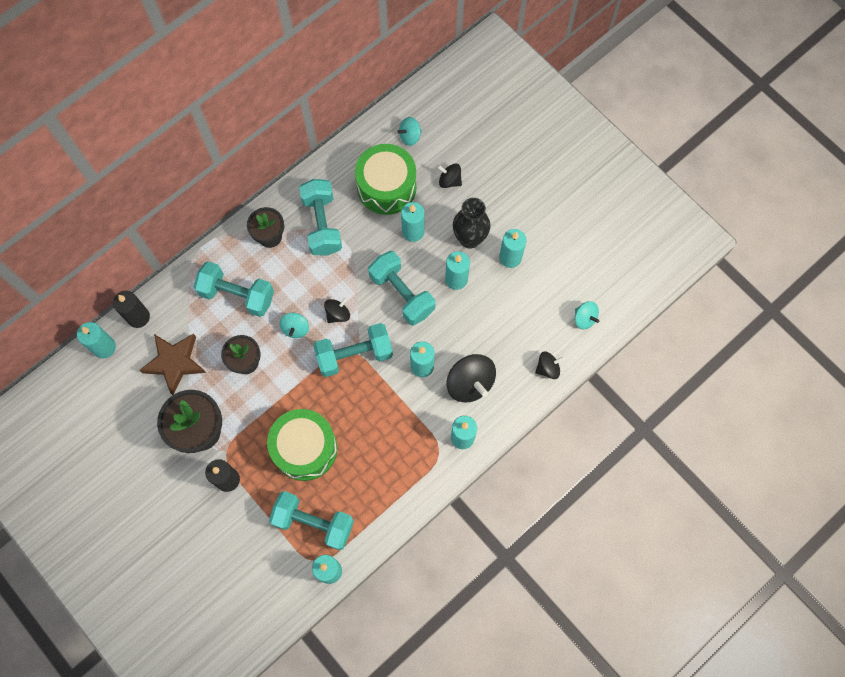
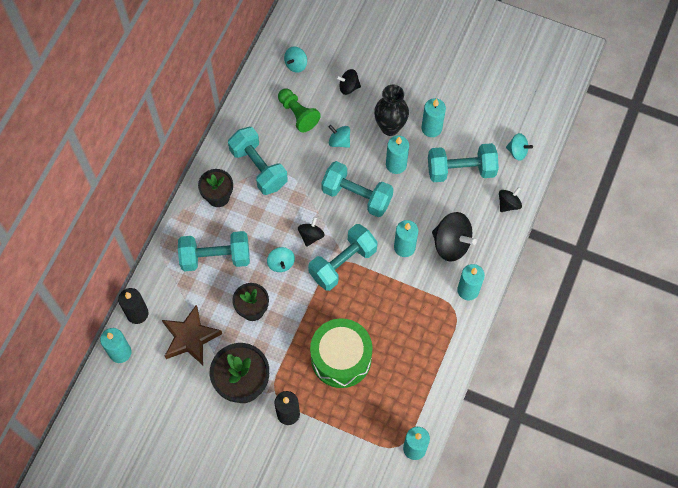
camera: 25 degrees left, 5 degrees down
(314, 522) = (380, 415): turquoise dumbbell -> turquoise dumbbell (461, 170)
(386, 187) = (298, 114): green drum -> green pawn
(413, 231) = (339, 141): turquoise candle -> turquoise spinning top

